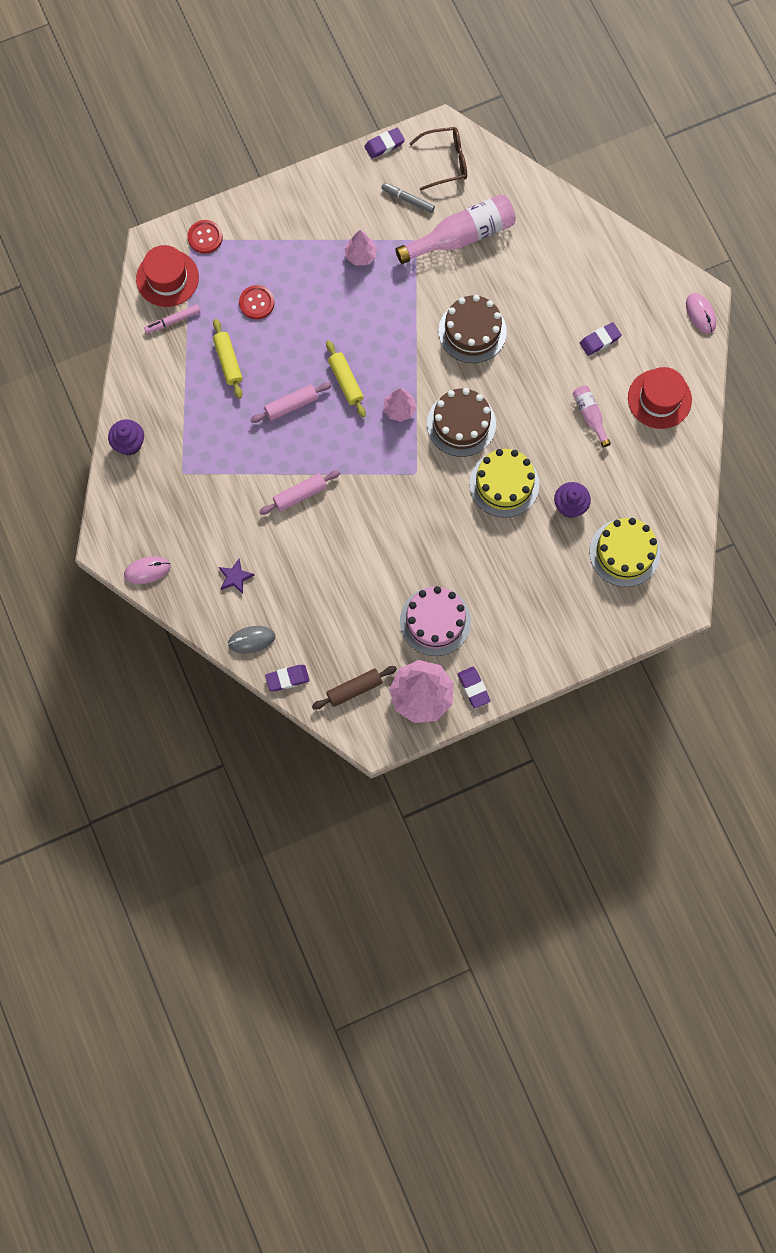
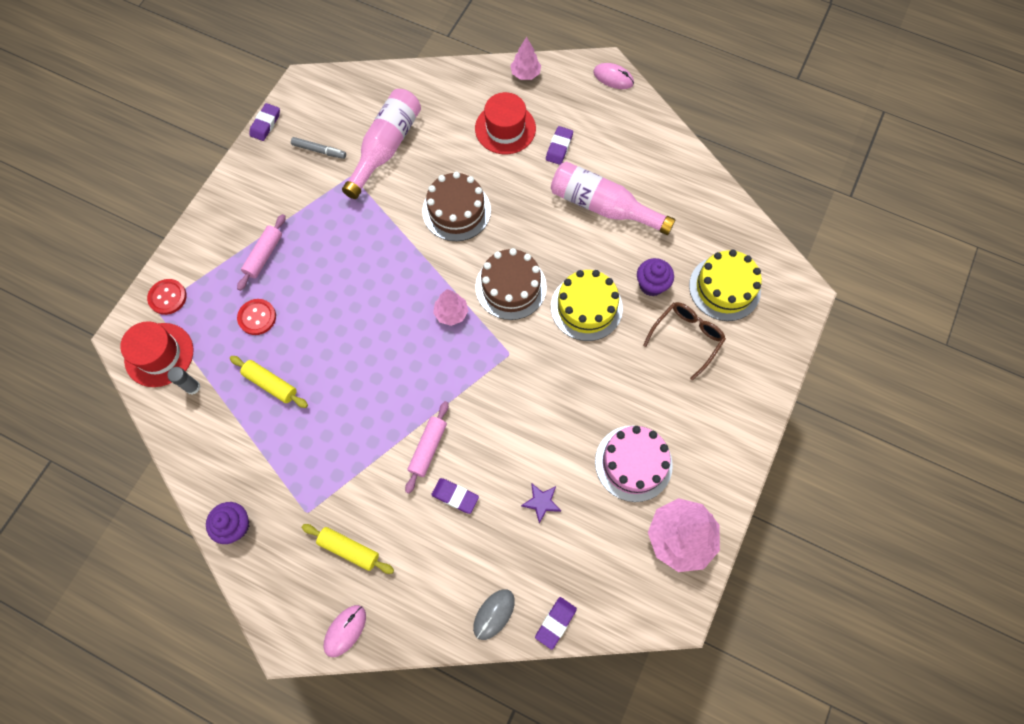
camera: 40 degrees left, 5 degrees down
(172, 321) = (192, 387): pink marker -> grey glue stick
(235, 577) = (432, 568): purple star -> purple star (541, 502)
(291, 405) = (357, 379): pink rolling pin -> pink rolling pin (264, 255)
(345, 381) = (387, 324): yellow rolling pin -> yellow rolling pin (349, 549)
(354, 689) = (620, 581): brown rolling pin -> none
(360, 255) = (316, 218): pink tree -> pink tree (525, 74)
(408, 200) = (319, 150): grey marker -> grey marker turned 150 degrees counterclockwise
(445, 161) = (326, 103): brown glasses -> brown glasses (686, 337)
(473, 688) = (714, 494): purple eraser -> purple eraser (455, 496)
(590, 416) = (603, 206): pink bottle -> pink bottle, size x1.94
(659, 399) = (641, 157): red hat -> red hat (505, 128)

